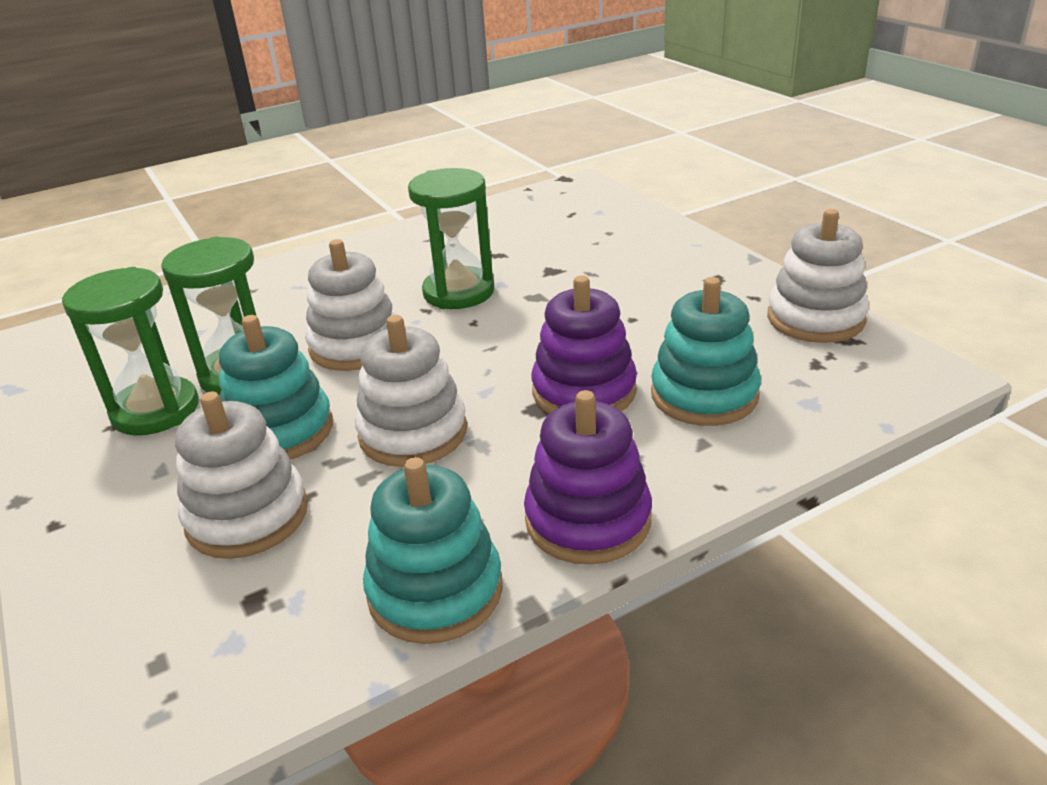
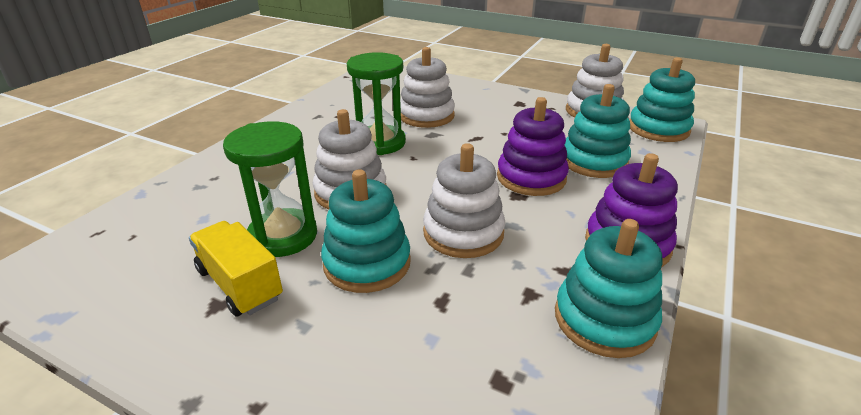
camera: 35 degrees left, 0 degrees up
(155, 410) = (240, 284): green hourglass -> yellow truck
(247, 516) = (420, 328): white stacking toy -> white stacking toy (426, 116)
(888, 375) = (658, 129): none -> turquoise stacking toy

